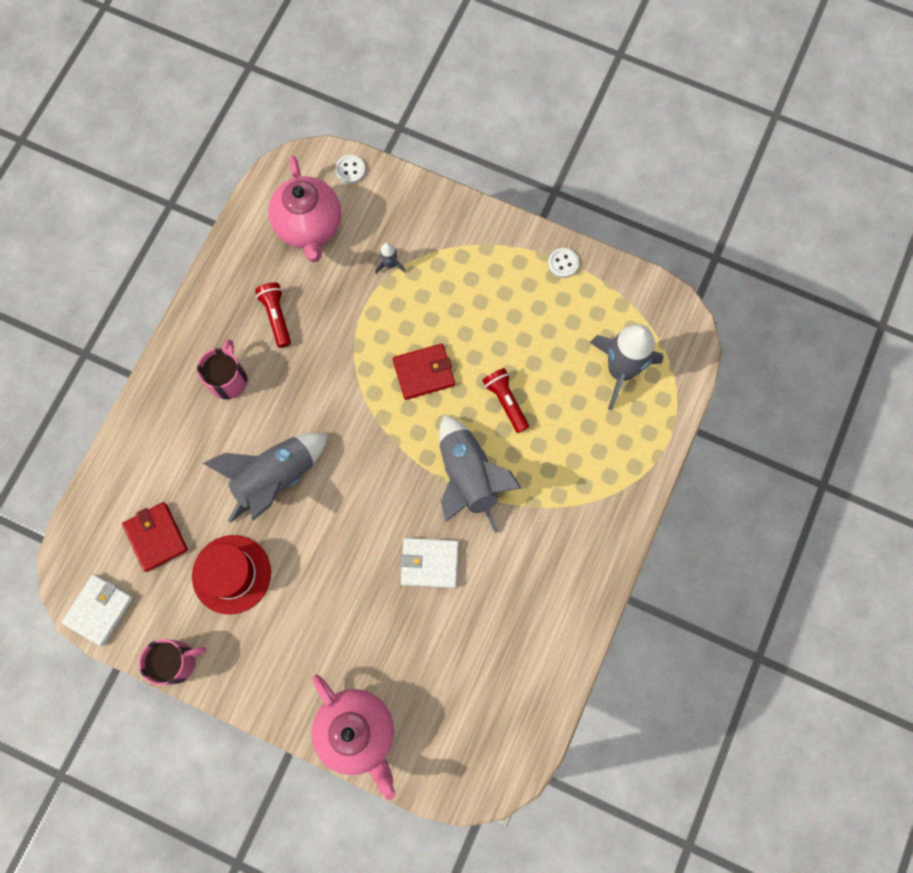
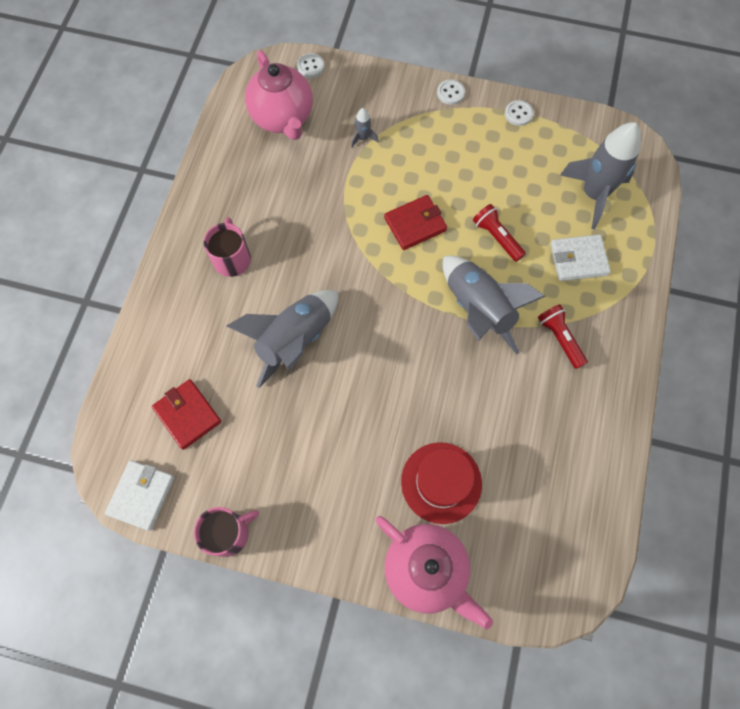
camera: 10 degrees left, 5 degrees down
(231, 574) = (269, 437): red hat -> red hat (441, 482)
(276, 316) = (267, 197): red flashlight -> red flashlight (559, 338)
(429, 563) = (460, 393): white wallet -> white wallet (578, 259)
(495, 226) = (450, 93): none -> white button

